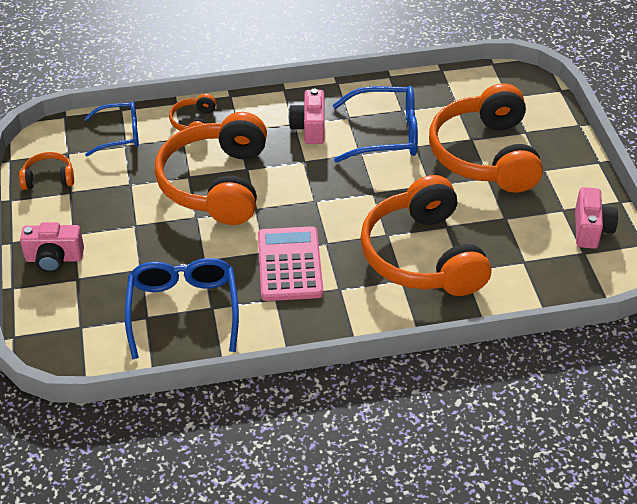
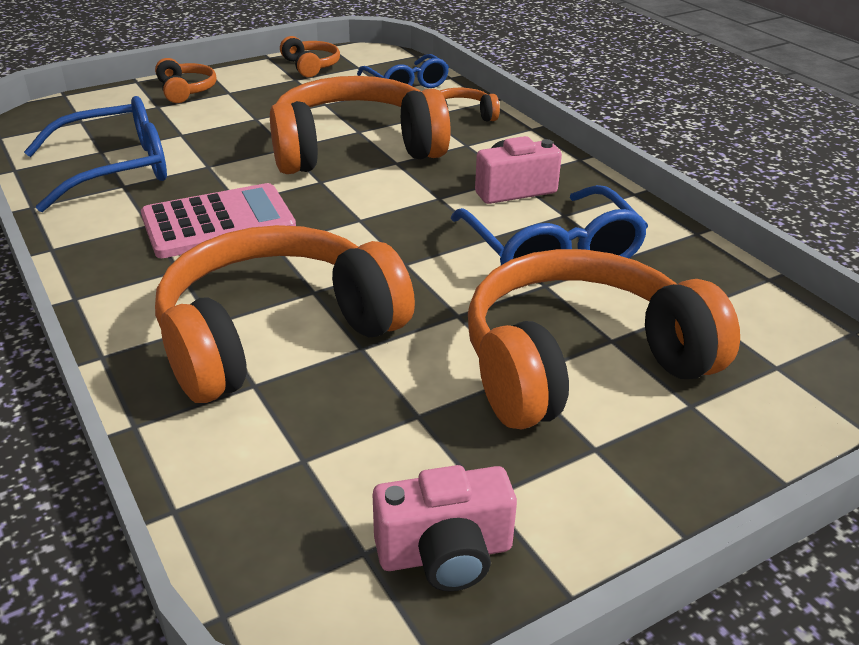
camera: 70 degrees right, 10 degrees down
(54, 259) = (185, 90): pink camera -> orange headphones

